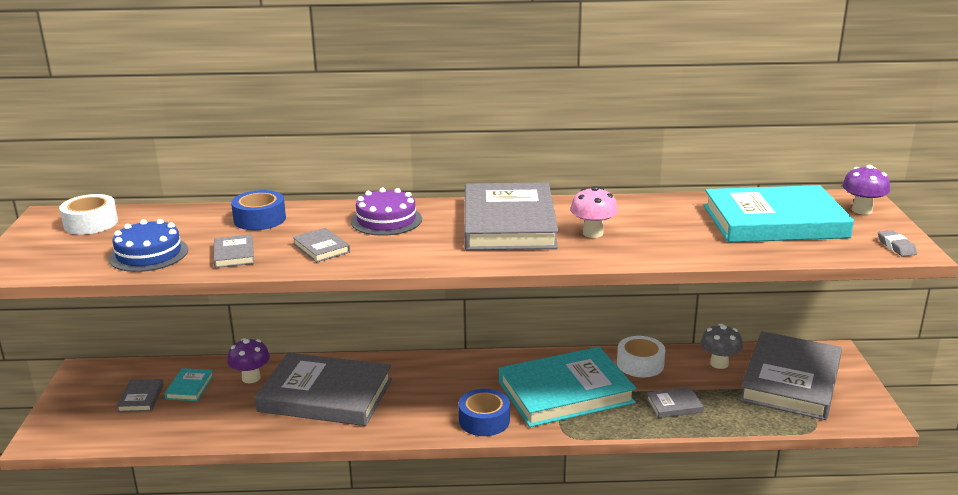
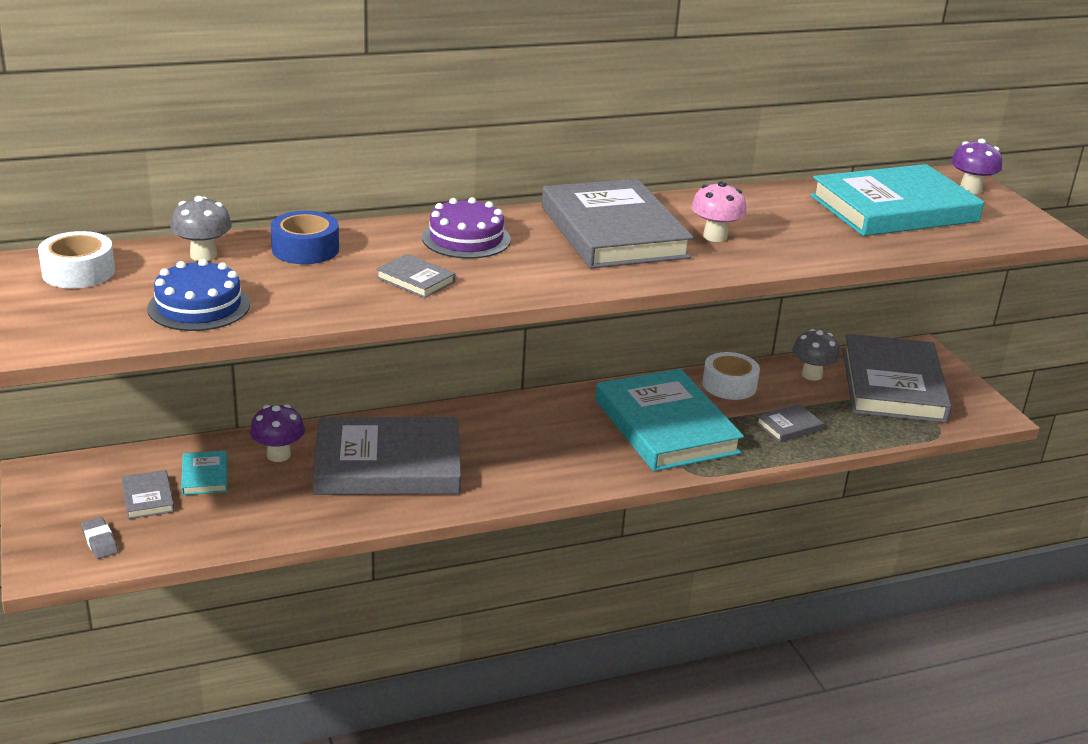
camera: 20 degrees left, 5 degrees up
(184, 218) = (203, 255): none -> grey mushroom
(234, 254) = (312, 297): grey book -> none
(484, 420) = (593, 469): blue tape -> none
(565, 392) = (666, 426): turquoise book -> turquoise book turned 75 degrees counterclockwise
(896, 246) = (1027, 228): grey eraser -> grey eraser (100, 541)

